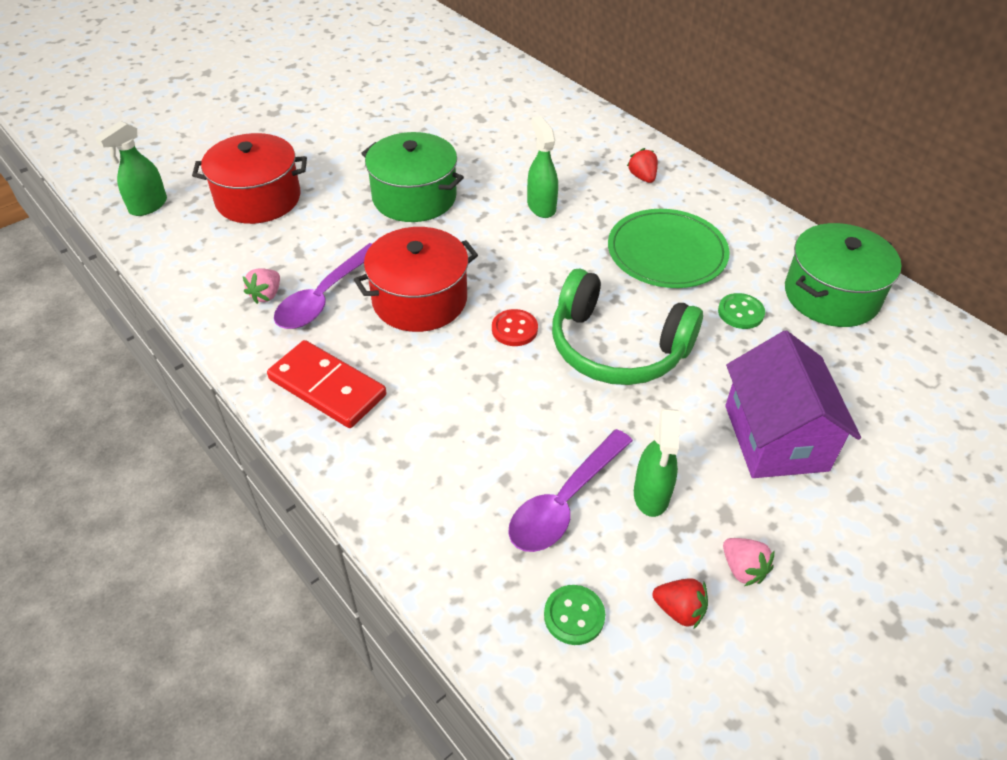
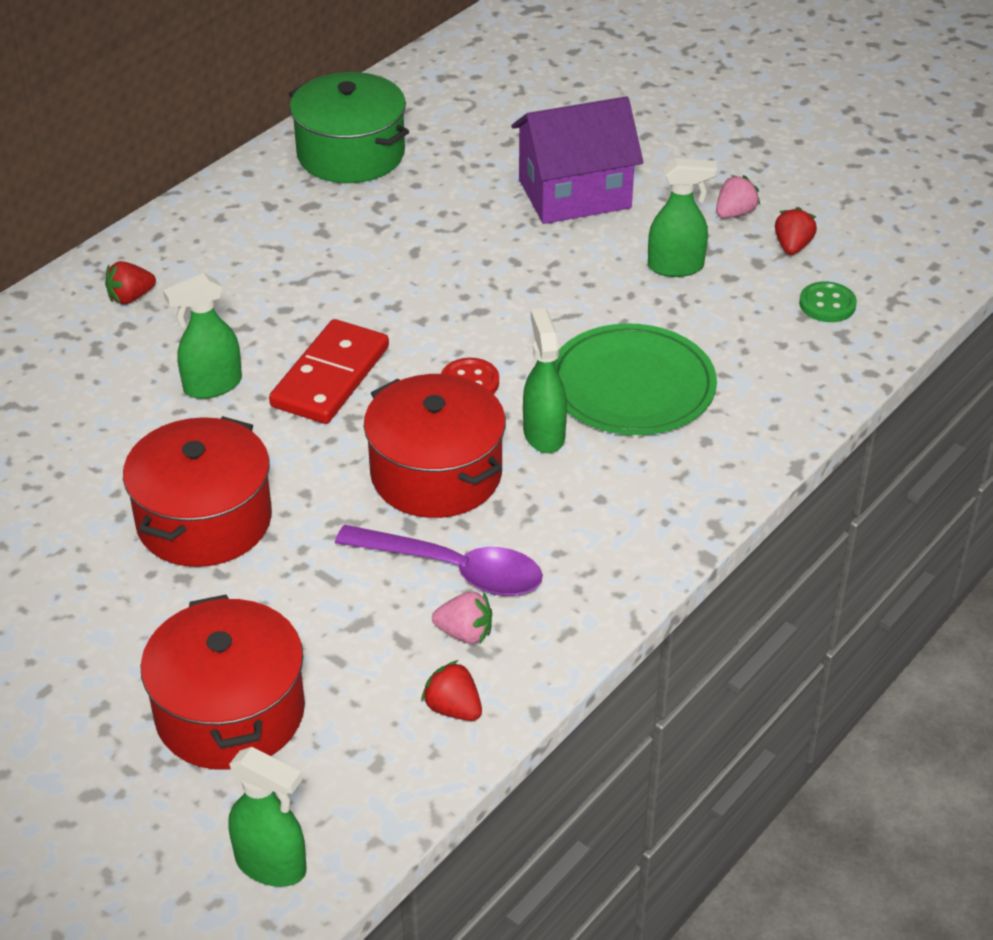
camera: 100 degrees left, 5 degrees down
(209, 282) = (453, 708): none -> red strawberry
(327, 387) = (618, 527): red domino -> red domino (331, 377)
(414, 197) = (204, 520): green pot -> red pot
(443, 362) = (543, 434): none -> green spray bottle
(565, 501) = (707, 320): purple spoon -> none
(617, 347) = (477, 300): green headphones -> none
(667, 252) = (296, 270): green plate -> green plate (632, 386)
(740, 312) = (395, 214): green button -> none

